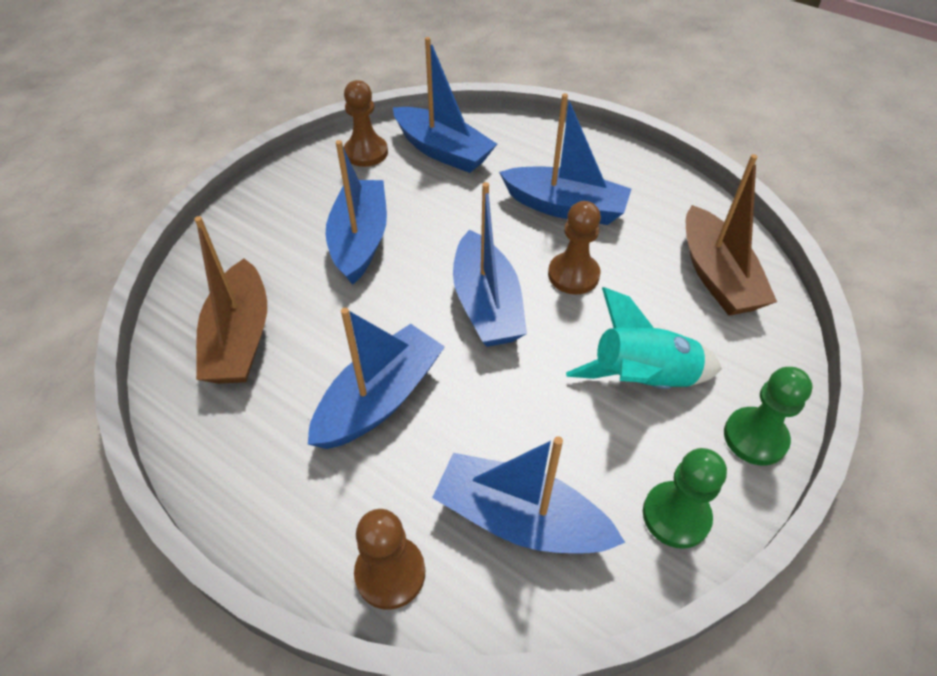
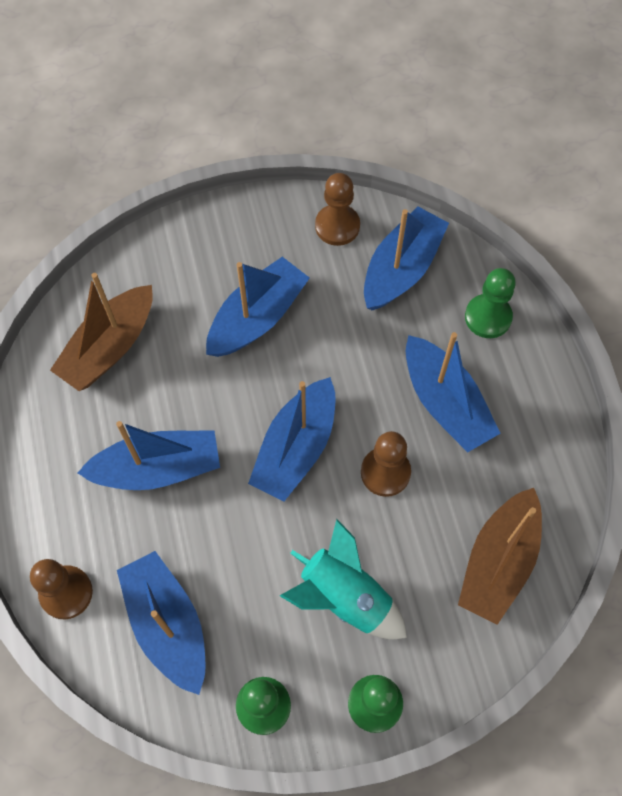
camera: 40 degrees right, 15 degrees up
(443, 151) = (401, 268): blue boat -> blue boat turned 135 degrees counterclockwise
(535, 144) = (488, 317): none -> green pawn

